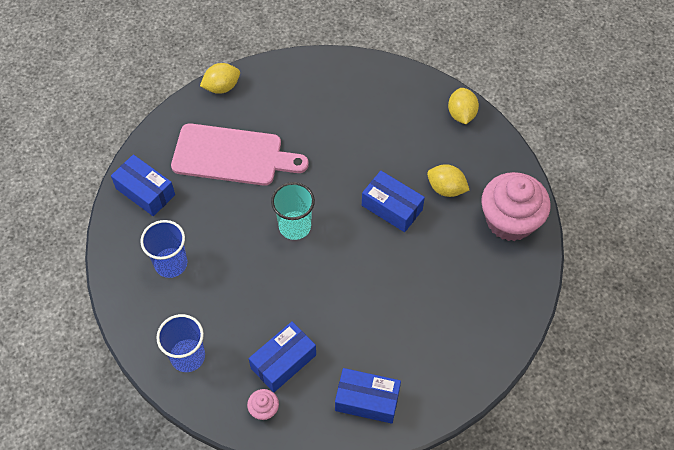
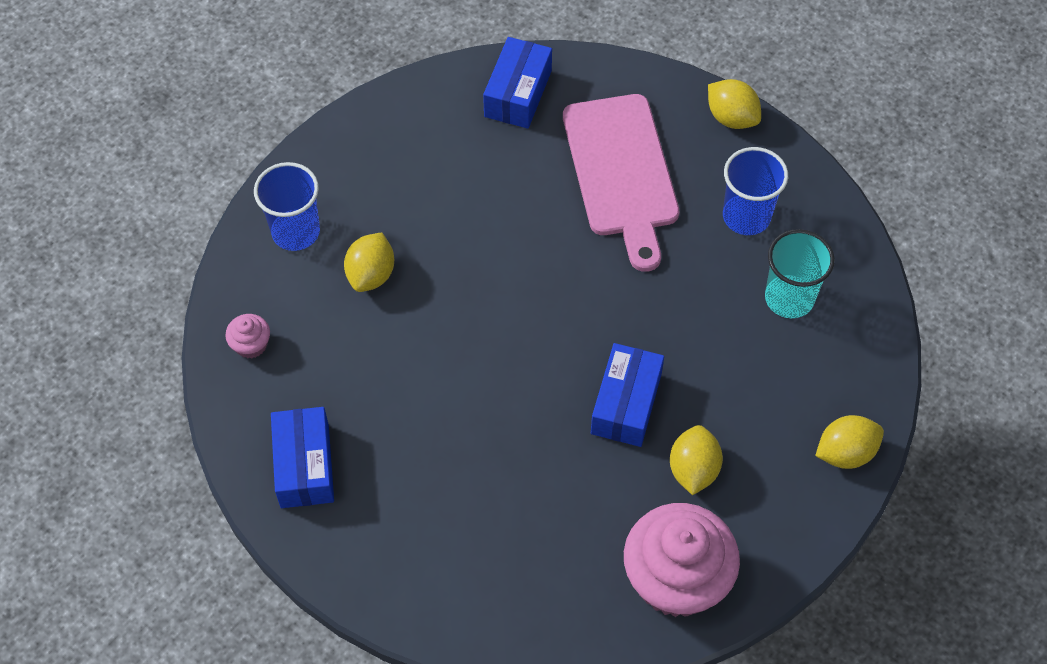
camera: 70 degrees right, 0 degrees up
(171, 263) = (421, 163): blue cup -> blue cup (746, 216)
(242, 319) = (371, 274): none -> yellow lemon
(283, 361) = (326, 344): blue box -> none
(295, 226) = (540, 288): turquoise cup -> turquoise cup (789, 298)

